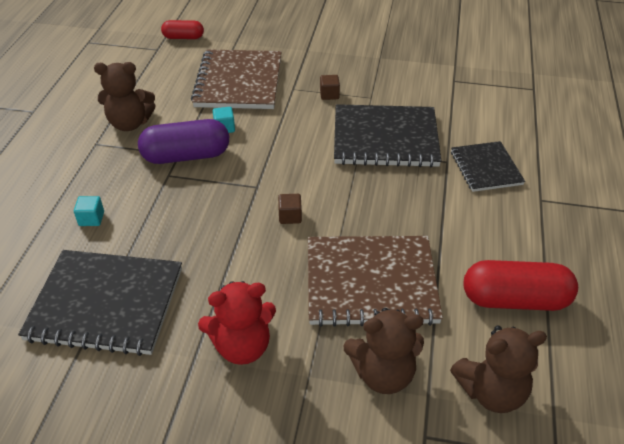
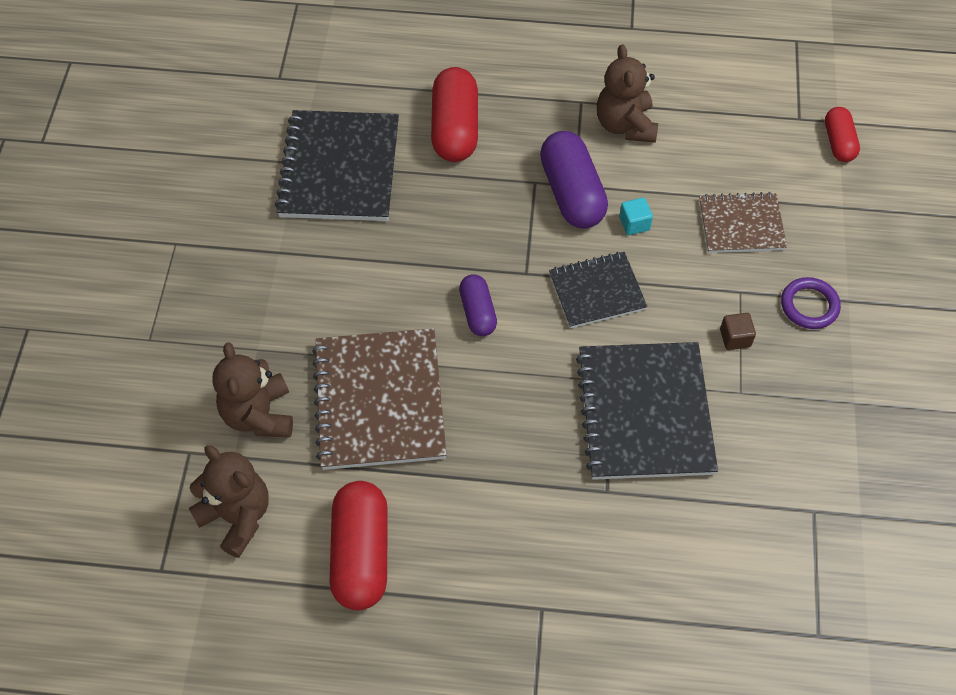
camera: 85 degrees right, 15 degrees up
(91, 219) = (455, 129): turquoise cube -> red capsule
(238, 82) = (741, 224): brown notebook -> brown notebook, size x0.59
(242, 346) = (291, 289): red teddy bear -> none
(290, 216) = (477, 312): brown cube -> purple capsule
(308, 64) = (809, 305): none -> purple ring
(485, 168) = (599, 541): black notebook -> black notebook (597, 291)
(491, 391) = (237, 516): brown teddy bear -> brown teddy bear turned 150 degrees clockwise

